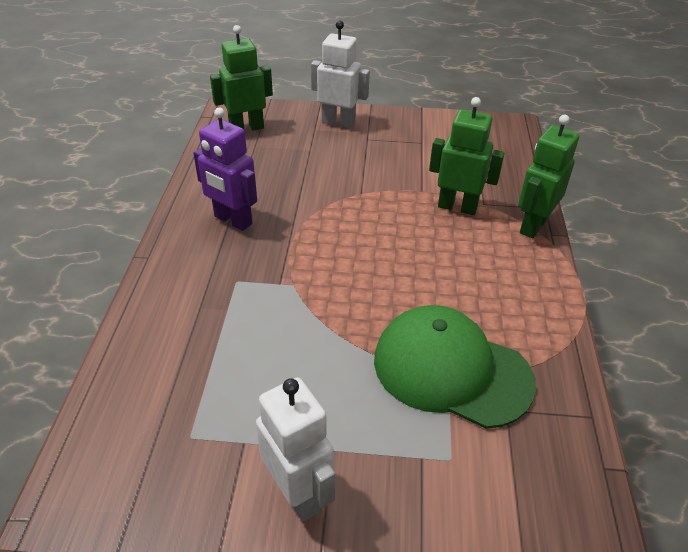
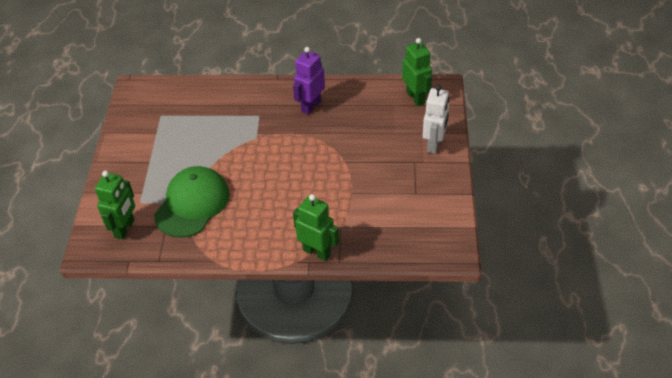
camera: 90 degrees right, 5 degrees up
(298, 493) = (129, 152): white robot -> none
(457, 207) = (334, 211): green robot -> green robot (125, 228)

